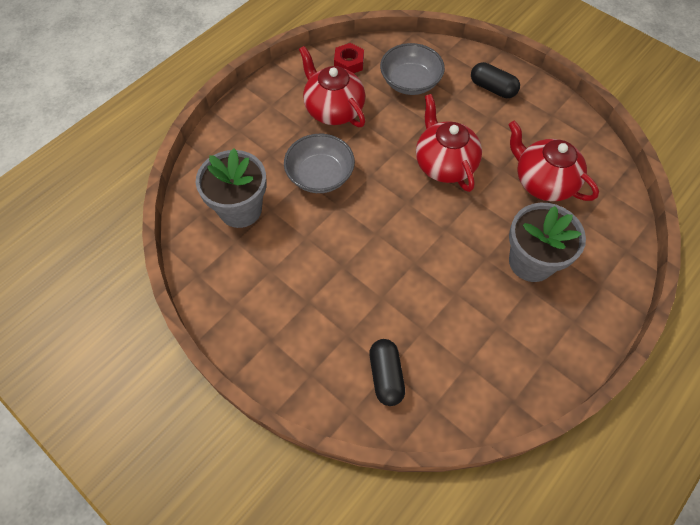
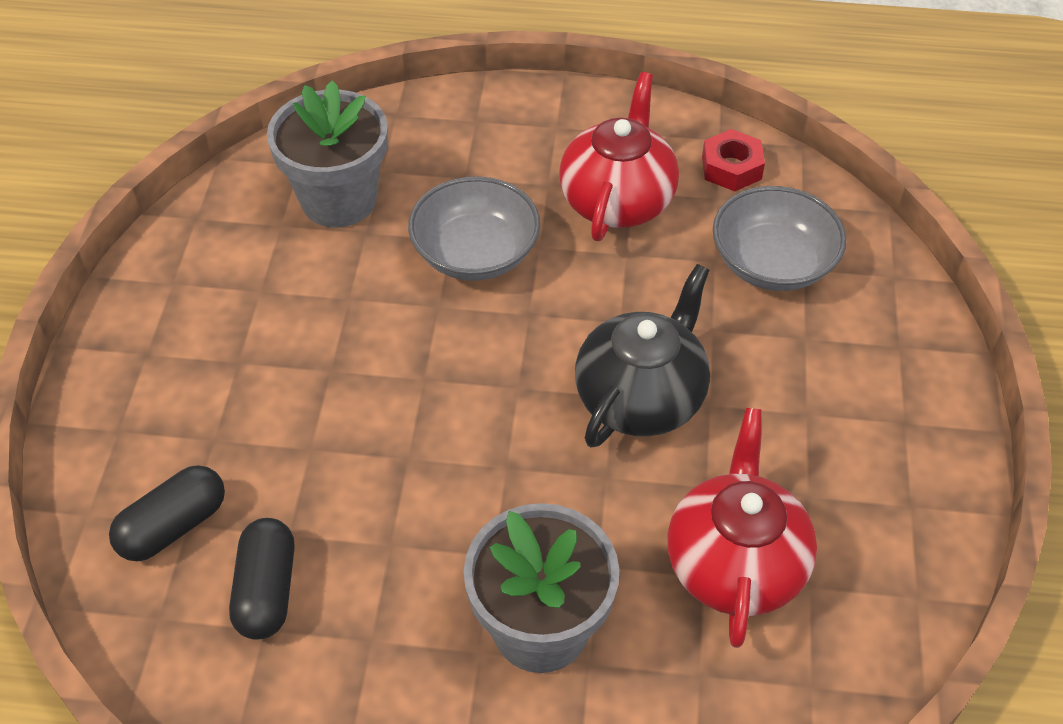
camera: 55 degrees right, 10 degrees down
(444, 164) = (641, 397): red teapot -> black teapot
(492, 88) = (879, 382): black capsule -> black capsule (267, 590)

